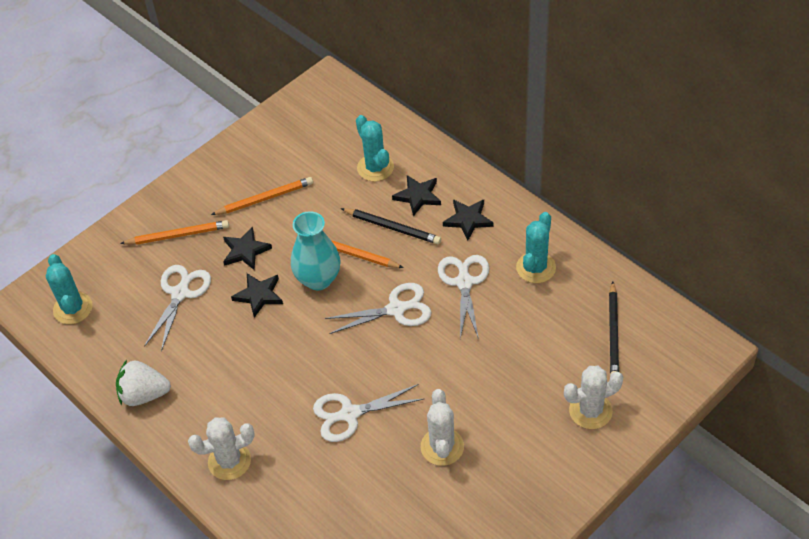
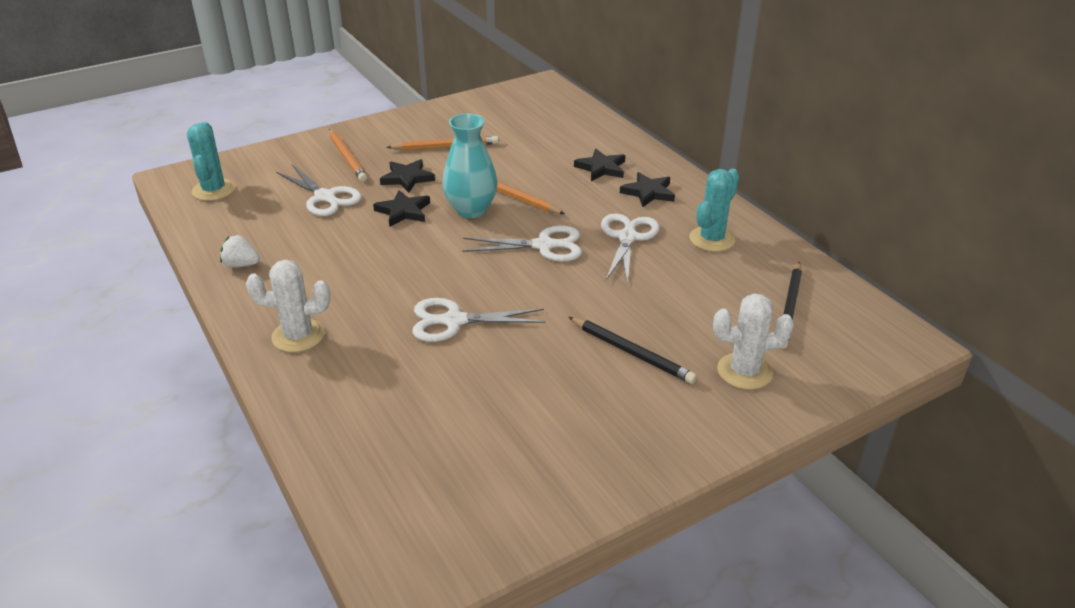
camera: 10 degrees right, 15 degrees down
(144, 394) = (241, 265): white strawberry -> white strawberry, size x0.64
(178, 235) = (347, 157): orange pencil -> orange pencil turned 60 degrees clockwise
(180, 293) = (325, 197): white scissors -> white scissors turned 105 degrees clockwise
(375, 168) = (565, 143): turquoise cactus -> none
(392, 228) = (565, 186): black pencil -> black pencil (632, 352)
(442, 447) = (549, 370): white cactus -> none

